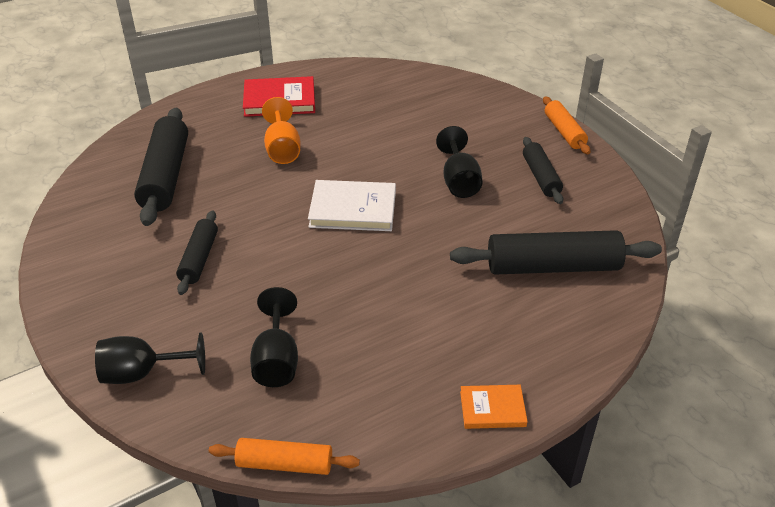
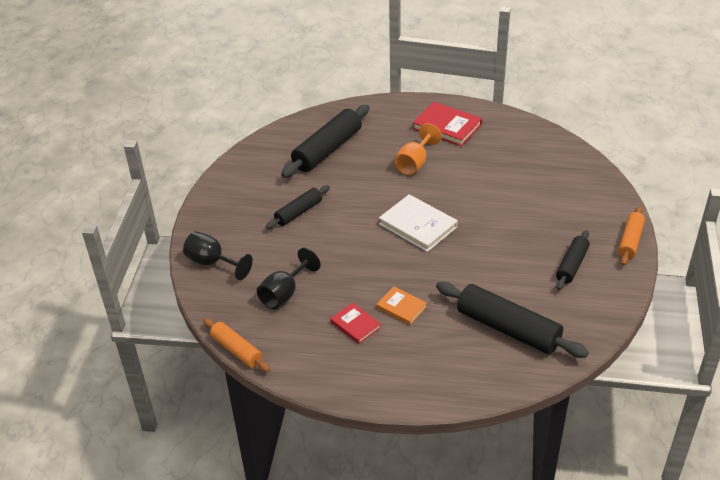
camera: 40 degrees right, 0 degrees up
(397, 349) = (355, 325): none -> red book
(459, 181) = (509, 240): black goblet -> none
(492, 409) = (373, 388): orange book -> orange book (401, 307)

